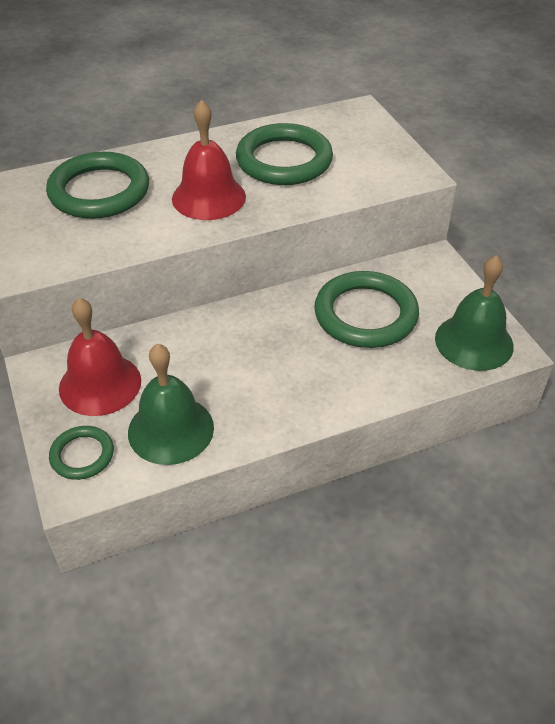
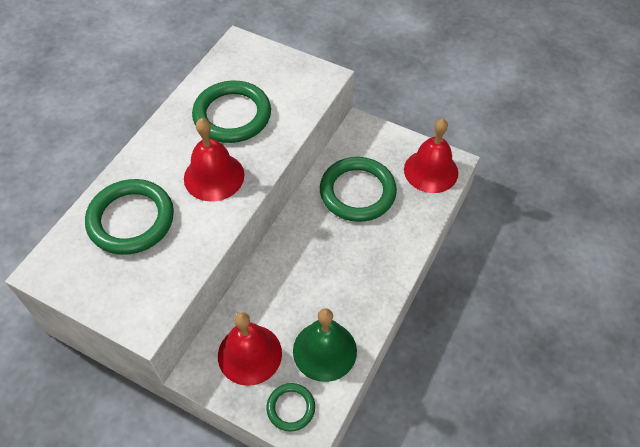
camera: 40 degrees left, 10 degrees up
(474, 342) = (431, 171): green bell -> red bell

